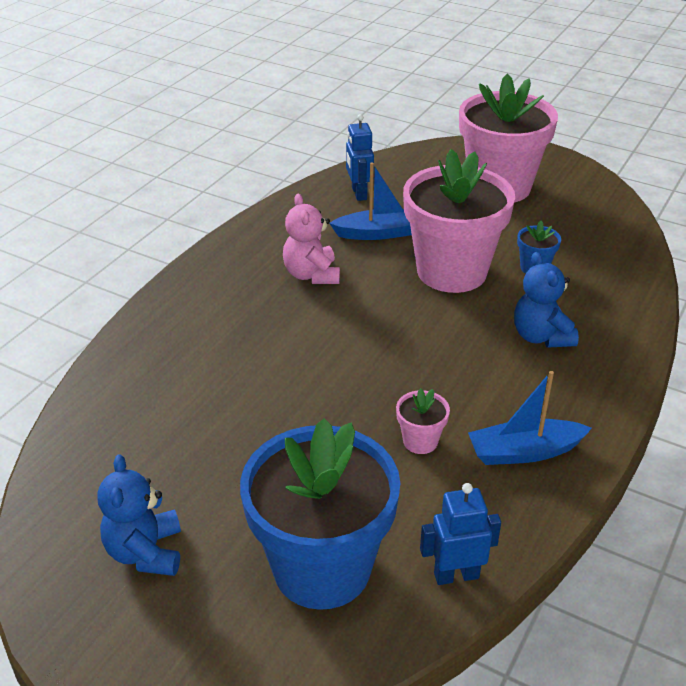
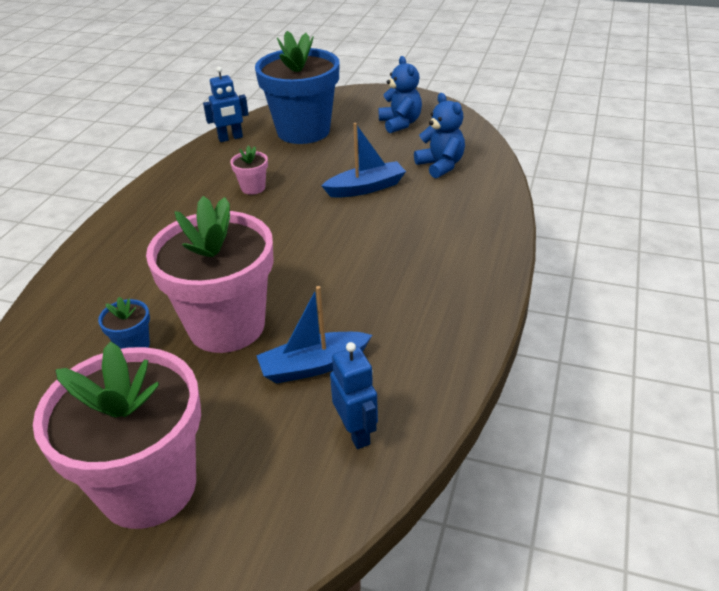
camera: 170 degrees right, 0 degrees up
(312, 275) = (374, 298): pink teddy bear -> none
(524, 452) = (181, 192): blue boat -> blue boat (366, 188)
(541, 336) = (147, 272): blue teddy bear -> blue teddy bear (441, 165)

